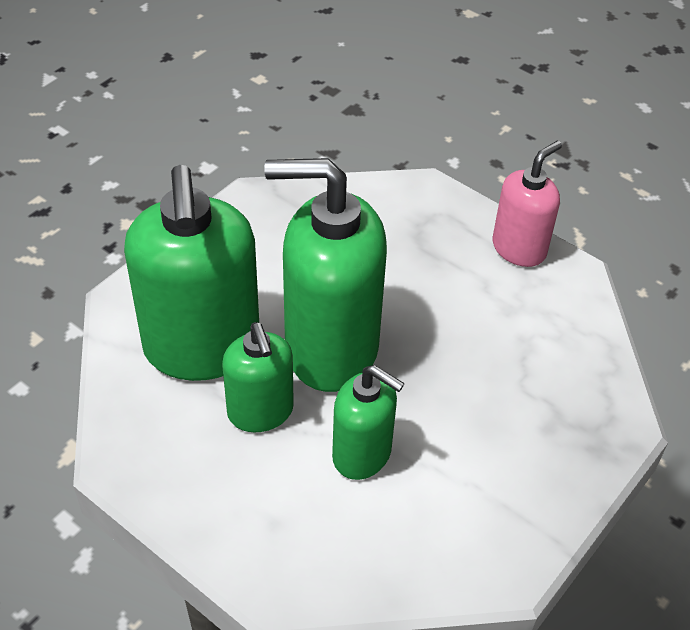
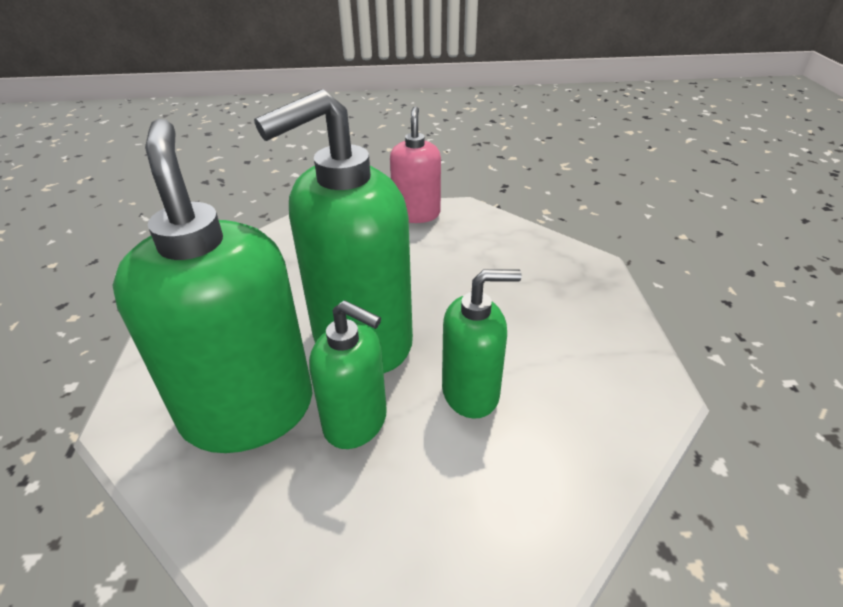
camera: 40 degrees left, 10 degrees down
(202, 348) = (248, 410): green soap dispenser -> green soap dispenser turned 150 degrees counterclockwise

